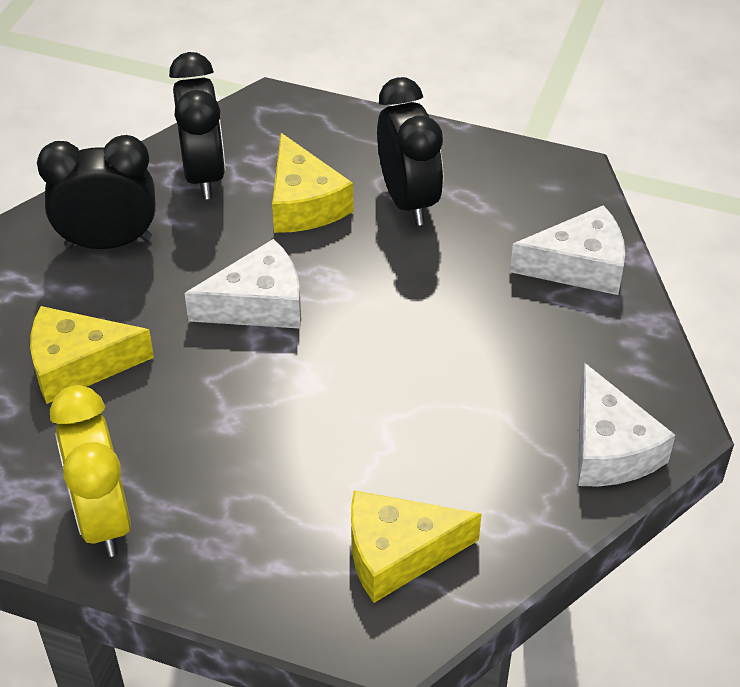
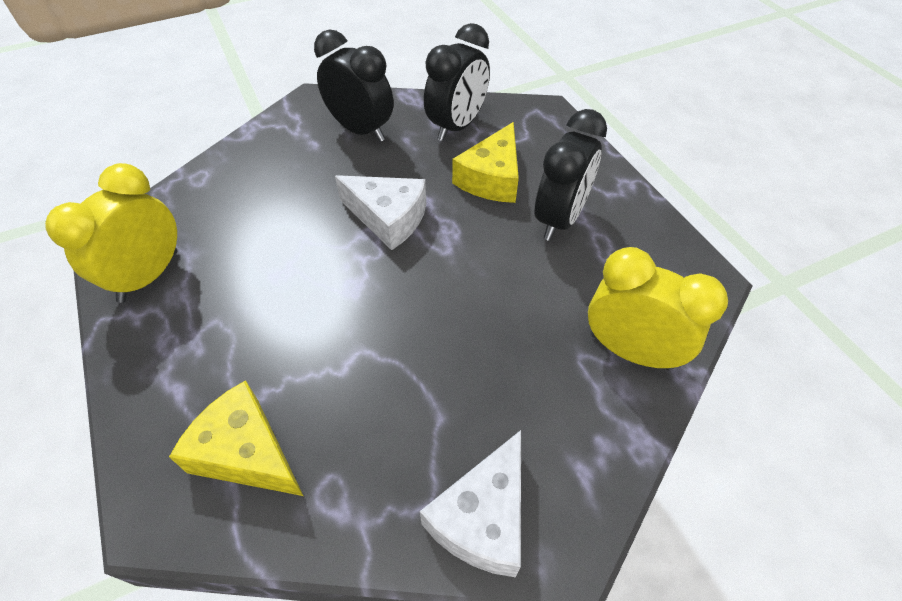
camera: 45 degrees right, 5 degrees up
(79, 365) = (258, 183): yellow cheese -> none
(579, 266) = (630, 350): white cheese -> yellow clock

